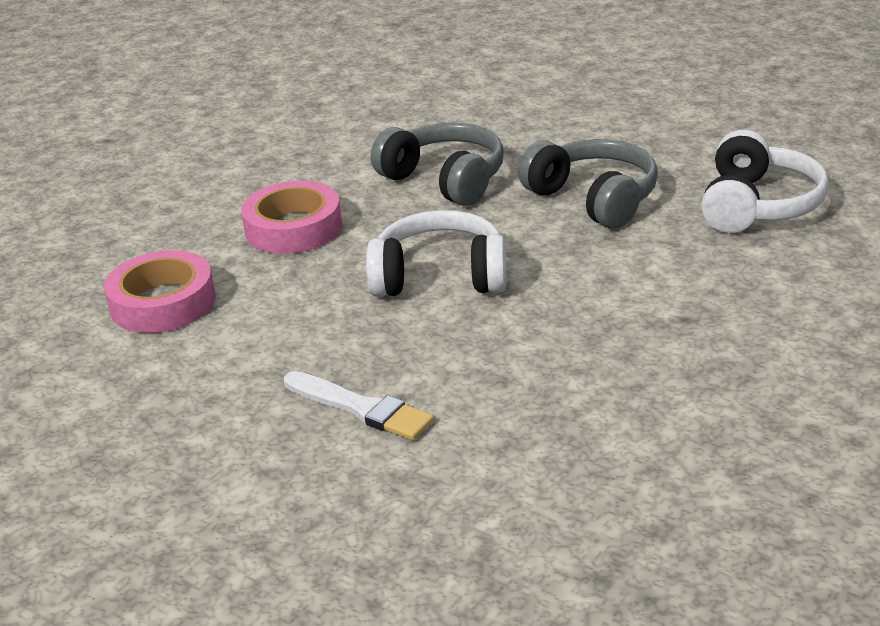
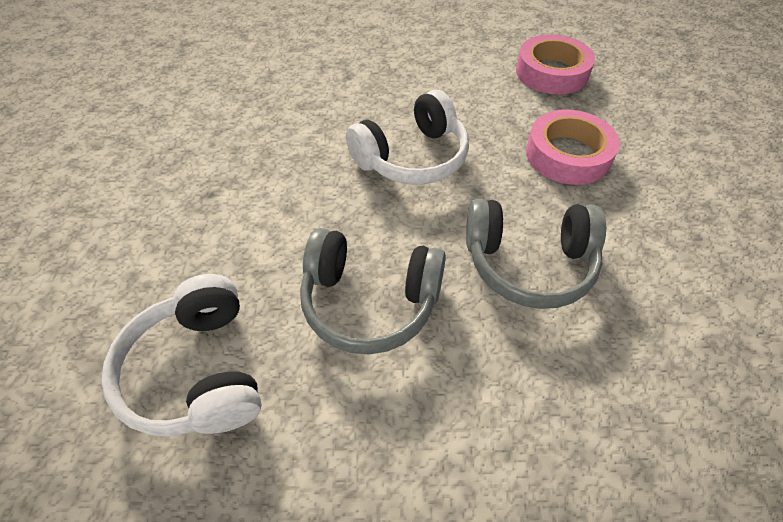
camera: 140 degrees right, 20 degrees up
(361, 408) = (362, 64): white brush -> none

